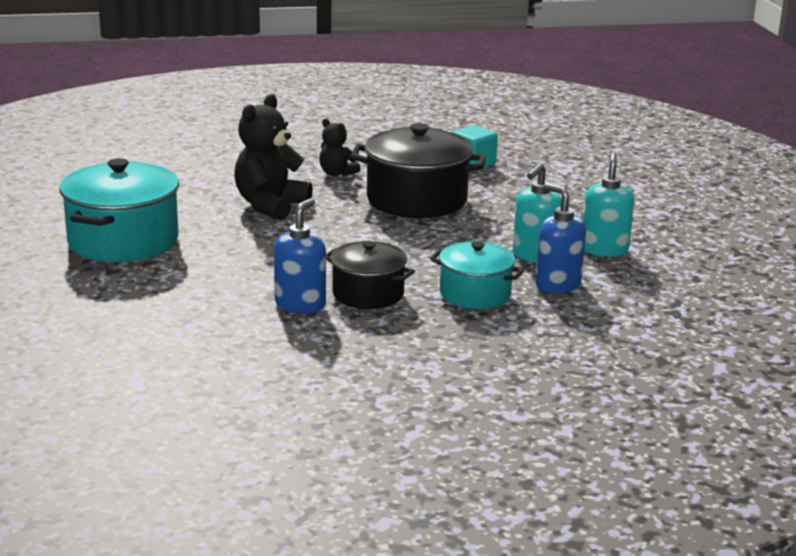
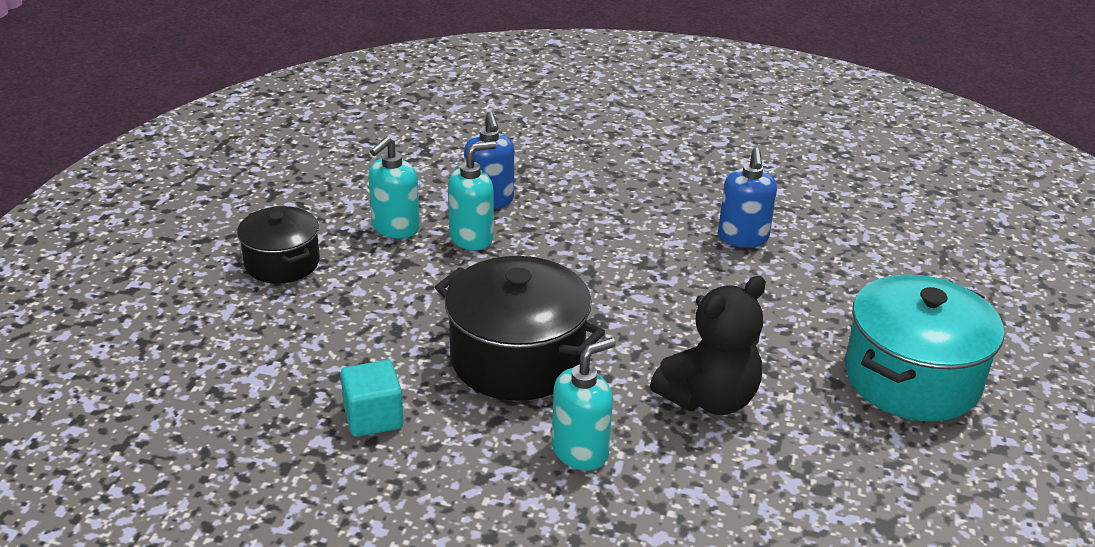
camera: 155 degrees left, 10 degrees up
(300, 304) = (743, 238): blue soap dispenser -> blue soap dispenser turned 45 degrees counterclockwise
(337, 173) = (580, 451): black teddy bear -> turquoise soap dispenser
(368, 294) = (672, 234): black pot -> black pot (282, 263)
(475, 294) = (574, 209): turquoise pot -> none

